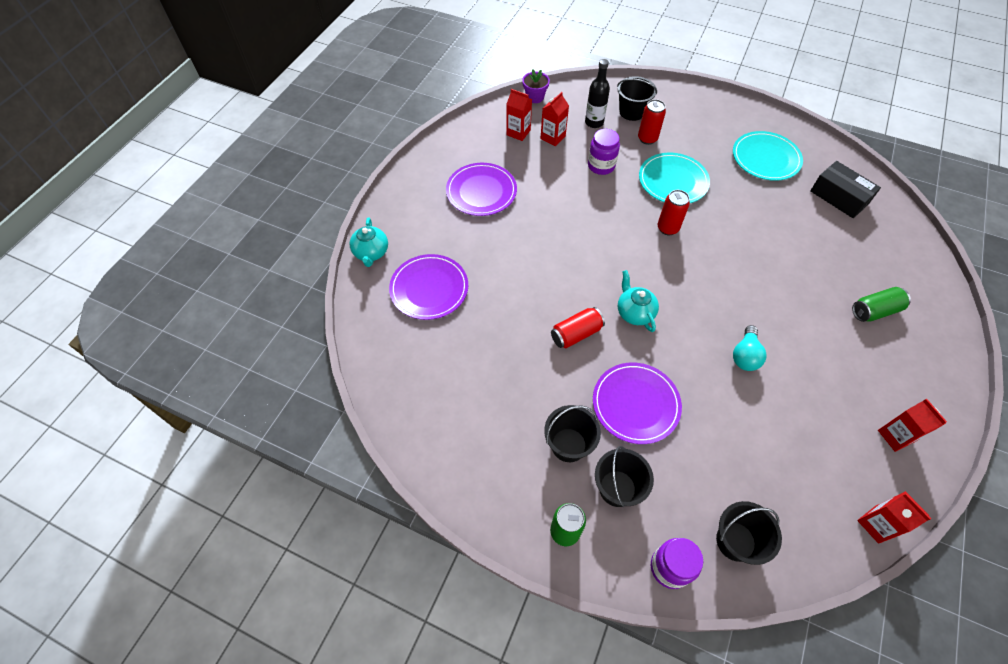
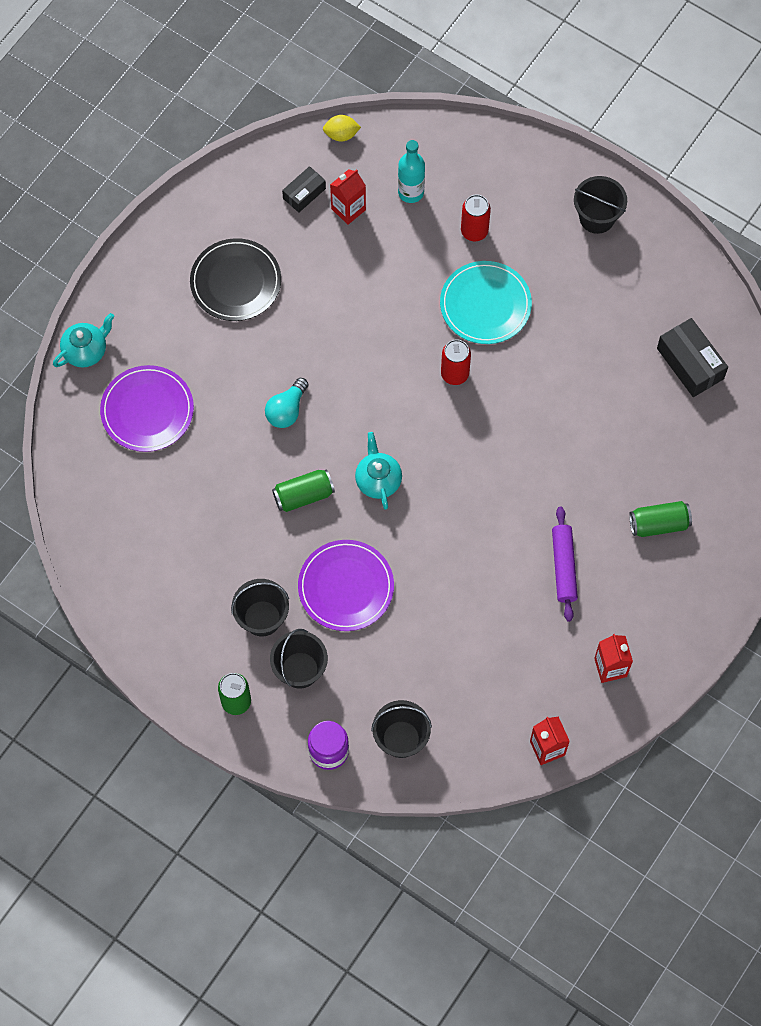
camera: 10 degrees right, 10 degrees up
(371, 253) = (86, 350): turquoise teapot -> turquoise teapot turned 135 degrees counterclockwise
(481, 191) = (235, 282): purple plate -> black plate
(518, 132) = (304, 193): red carton -> black box
(535, 97) = (341, 134): purple flower pot -> yellow lemon
(576, 334) = (303, 495): red can -> green can
(594, 122) = (411, 192): black bottle -> turquoise bottle
(601, 166) = (399, 266): purple jar -> none
(632, 112) = (468, 182): black bucket -> black bucket (597, 217)
(745, 355) = (485, 552): turquoise light bulb -> turquoise light bulb (287, 410)
(765, 158) = (621, 288): turquoise plate -> none
(814, 356) = (563, 566): none -> purple rolling pin

